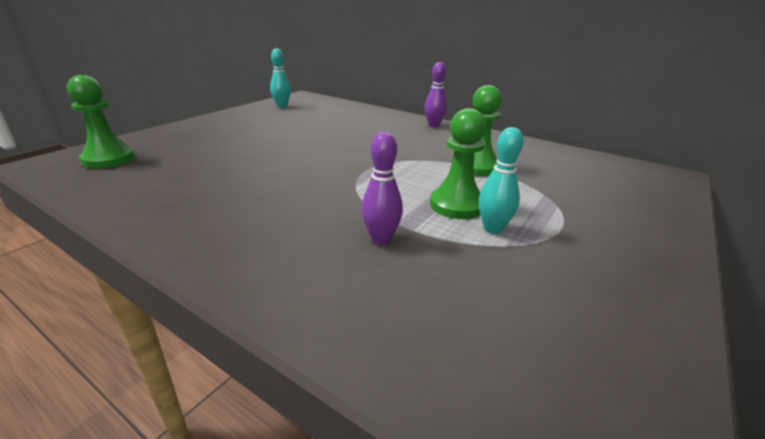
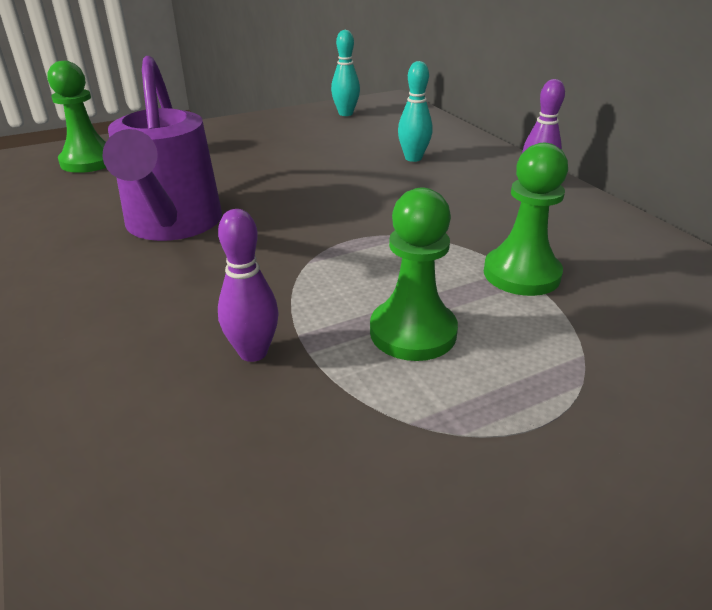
camera: 30 degrees right, 5 degrees up
(234, 185) = (172, 225): none -> purple watering can
(493, 229) = (422, 388): turquoise bowling pin -> turquoise bowling pin (413, 158)

